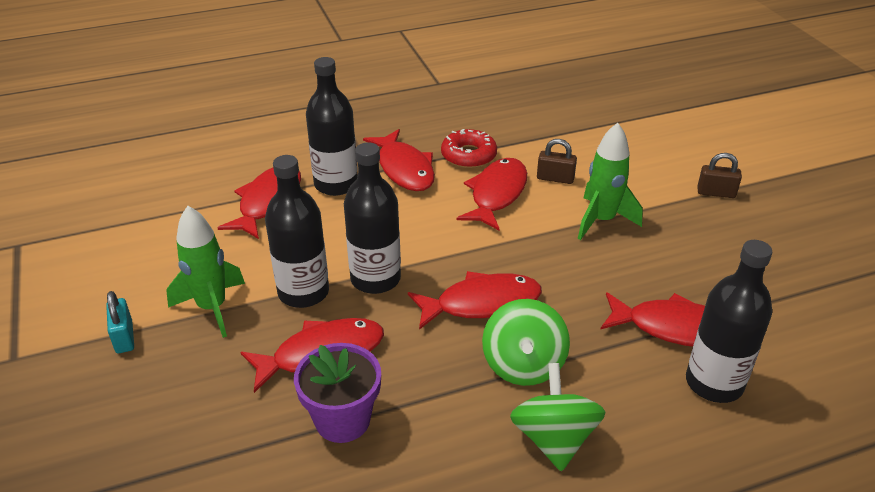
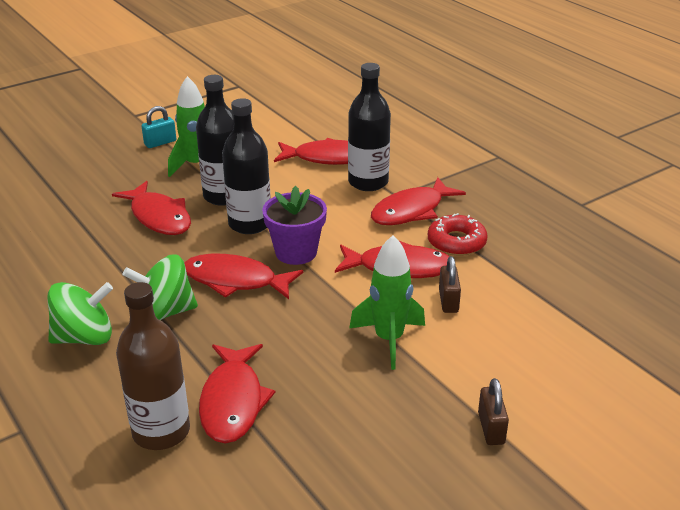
camera: 75 degrees right, 5 degrees down
(342, 420) = (95, 238): purple flower pot -> purple flower pot (296, 252)
(481, 303) = (235, 280): red fish -> red fish turned 135 degrees clockwise
(714, 383) = (161, 431): black bottle -> brown bottle

